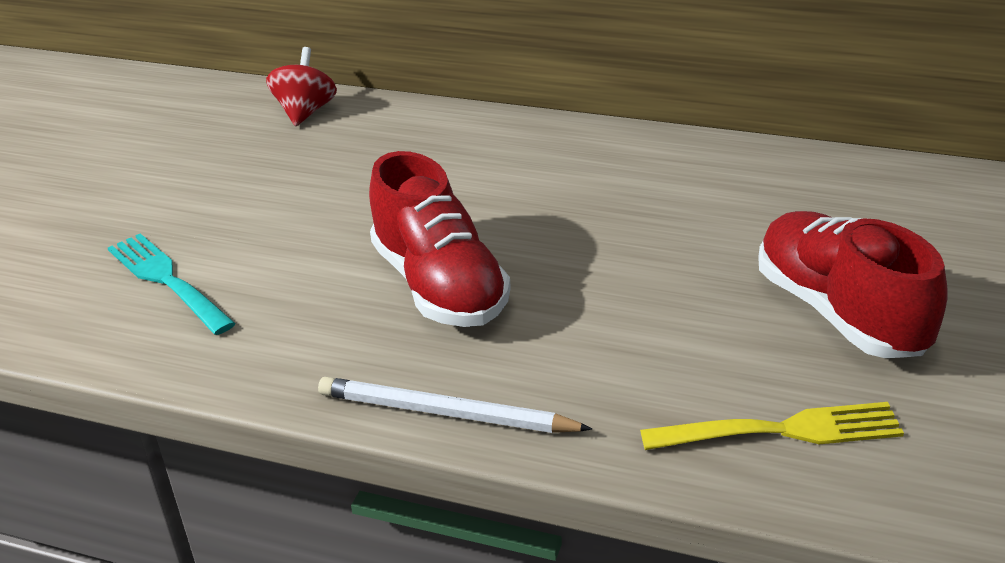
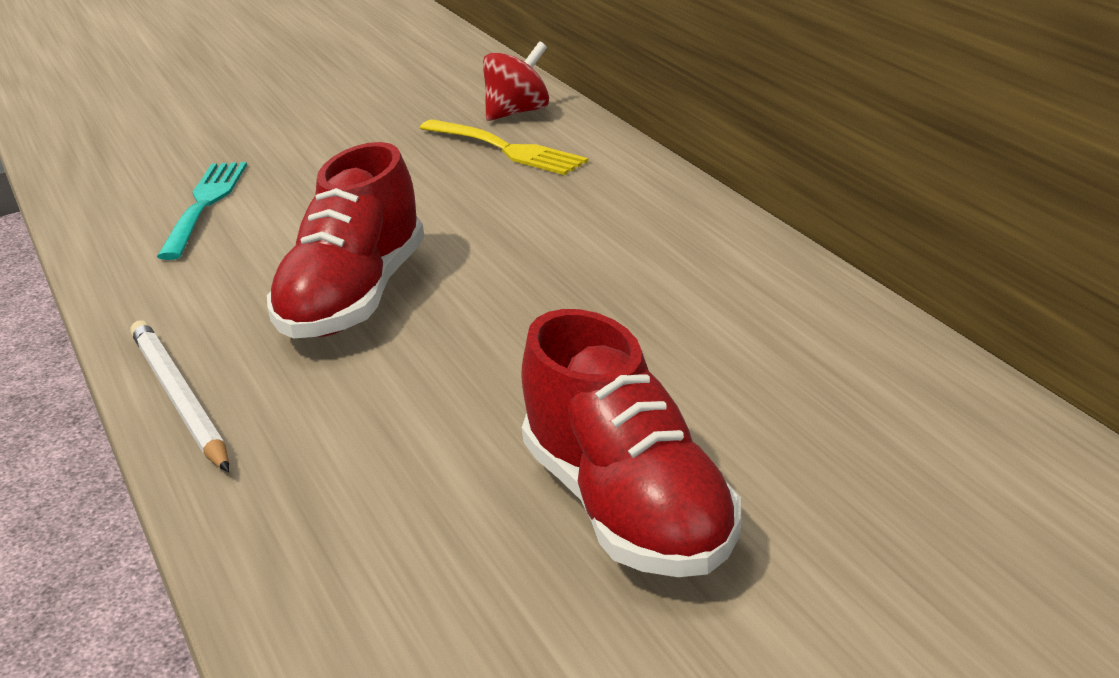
camera: 45 degrees right, 5 degrees down
(779, 431) = (366, 576): yellow fork -> yellow fork (504, 149)
(839, 312) = (628, 509): red shoe -> red shoe turned 135 degrees clockwise

